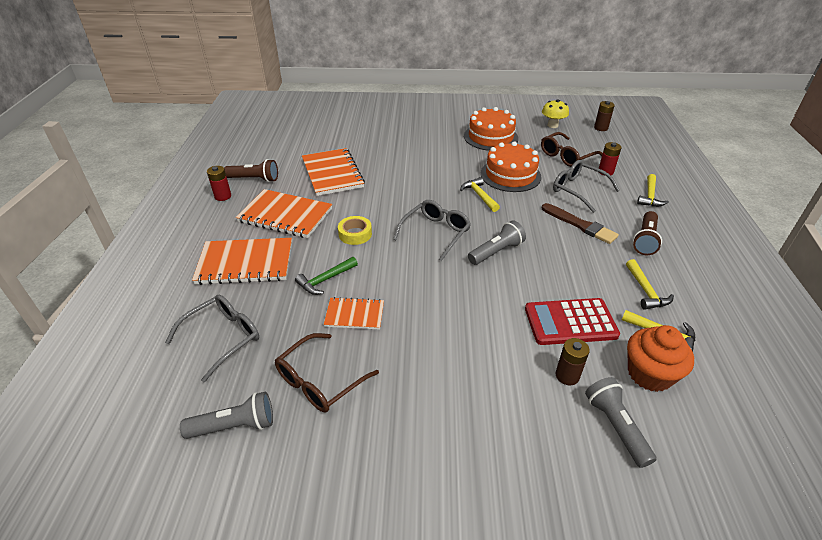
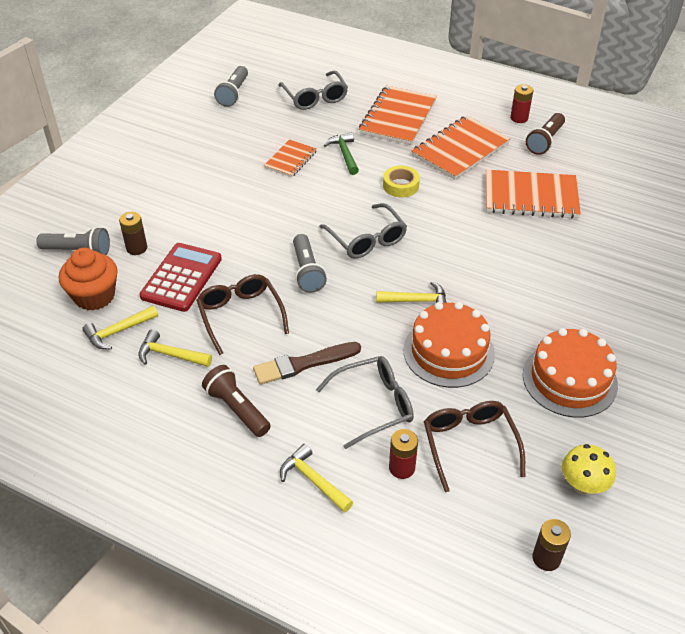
camera: 115 degrees right, 5 degrees up
(320, 381) = (239, 130): brown glasses -> brown glasses (240, 315)

